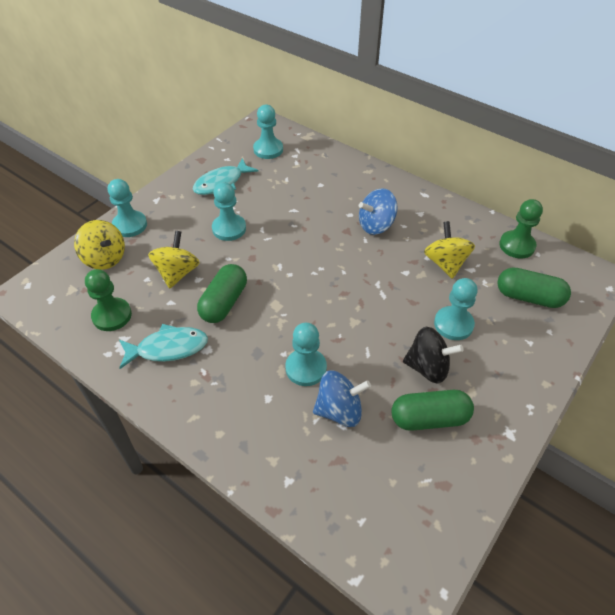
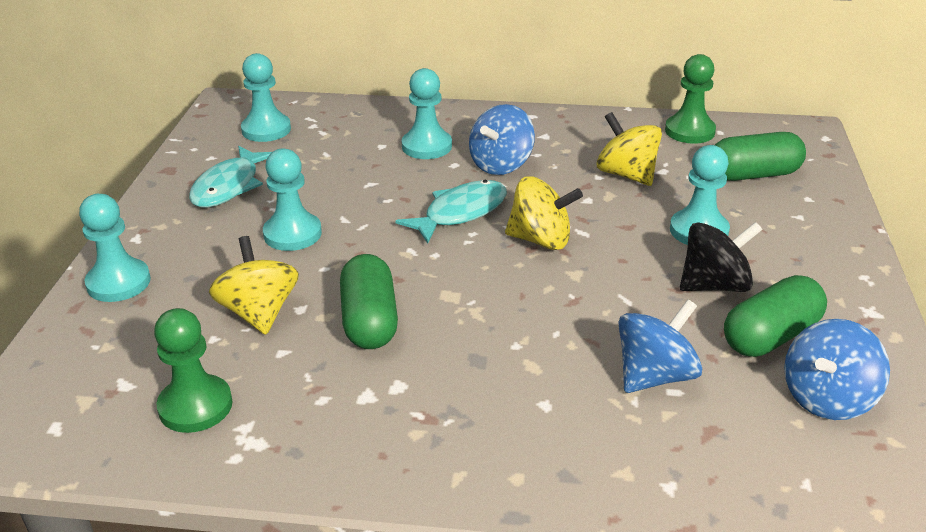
camera: 30 degrees left, 15 degrees down
(105, 258) = (112, 338): yellow spinning top -> yellow spinning top (540, 240)
(168, 348) = (333, 409): turquoise fish -> turquoise fish (460, 213)
(306, 368) = (563, 349): turquoise pawn -> turquoise pawn (426, 146)
(424, 476) = (827, 398): none -> blue spinning top

